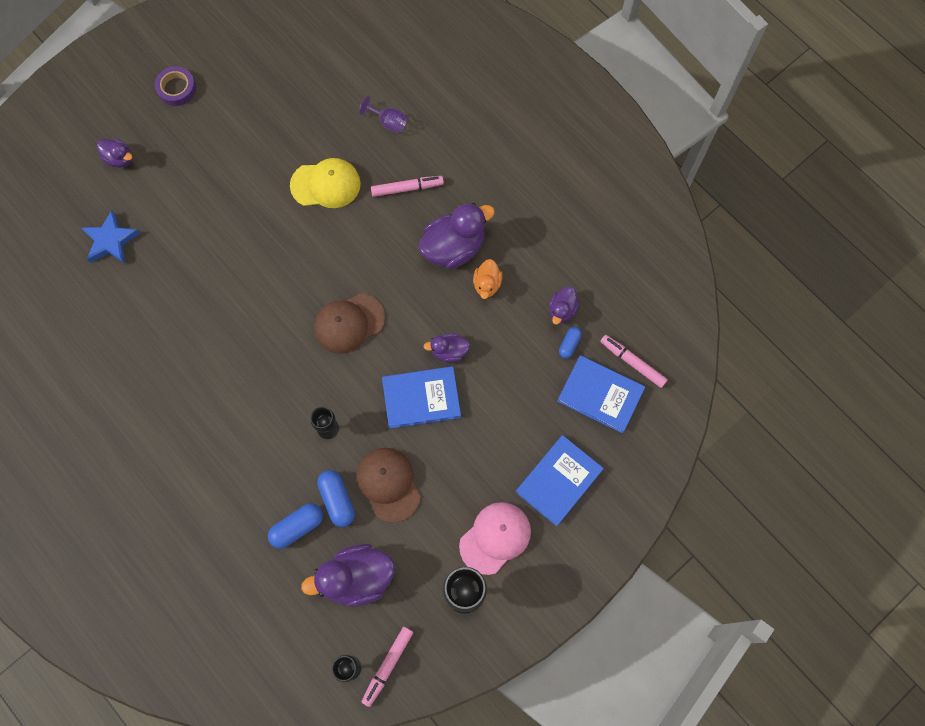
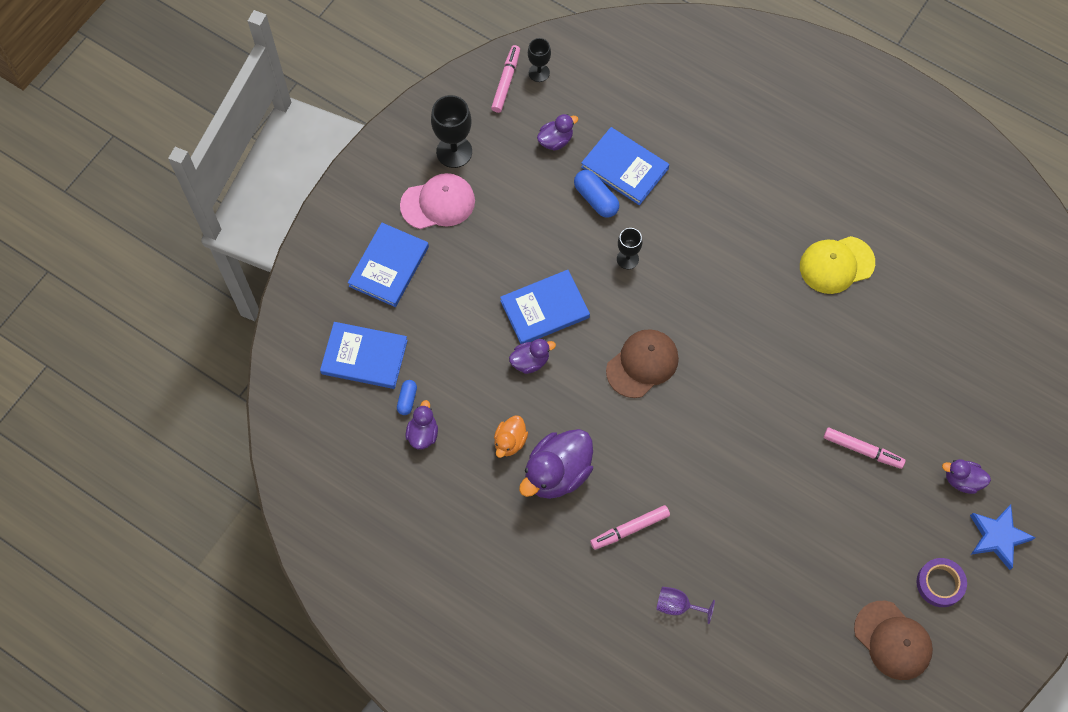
camera: 165 degrees right, 5 degrees down
(111, 240) = (926, 387): blue star -> blue star (998, 537)
(297, 527) = (624, 168): blue capsule -> blue book
(325, 184) = (722, 510): yellow cap -> yellow cap (836, 265)
(357, 578) = (555, 140): purple duck -> purple duck, size x0.54
(388, 484) = (552, 224): brown cap -> brown cap (893, 640)
(487, 284) = (510, 442): orange duck -> orange duck turned 150 degrees counterclockwise
(495, 538) = (438, 203): pink cap -> pink cap turned 135 degrees counterclockwise
(632, 362) = (337, 398): pink marker -> pink marker (862, 450)

